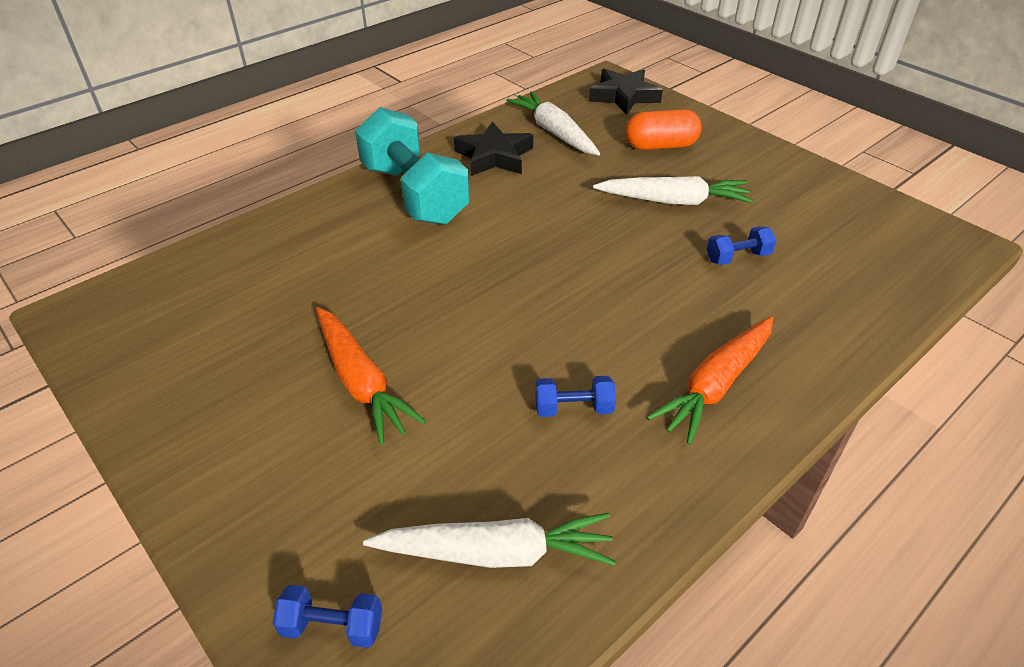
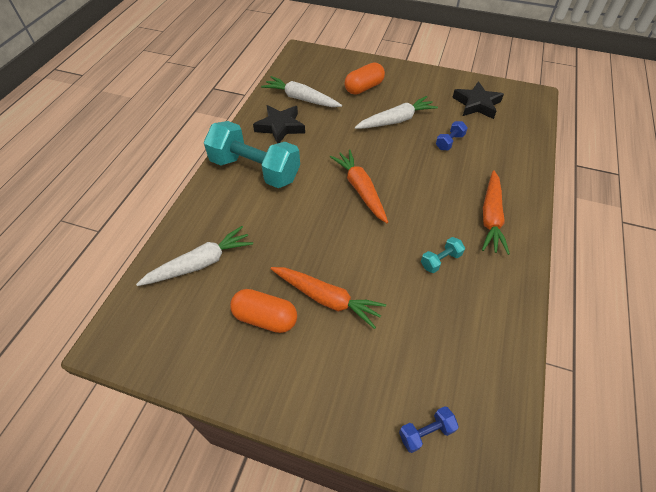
camera: 30 degrees left, 10 degrees up
(263, 368) = (265, 318): none -> orange capsule
(496, 552) = (466, 352): white carrot -> white carrot (200, 263)
(536, 268) = (360, 189): none -> orange carrot
(573, 408) = (440, 260): blue dumbbell -> turquoise dumbbell
(623, 96) = (320, 61): black star -> black star (476, 104)

